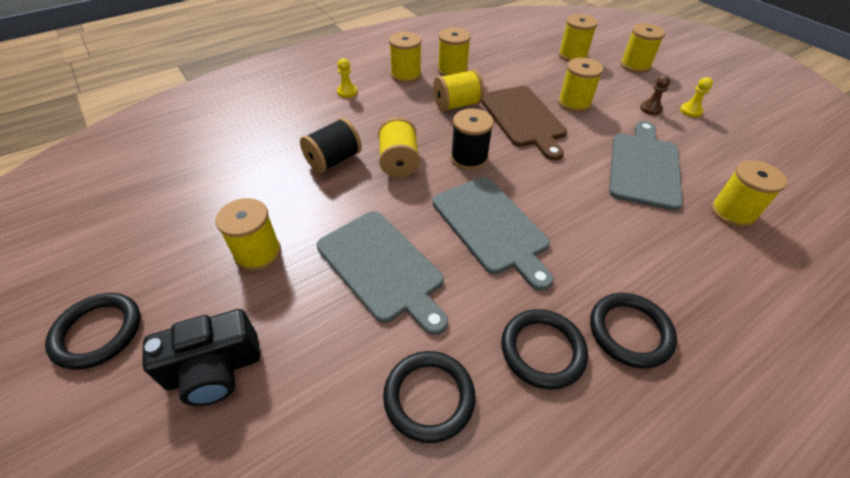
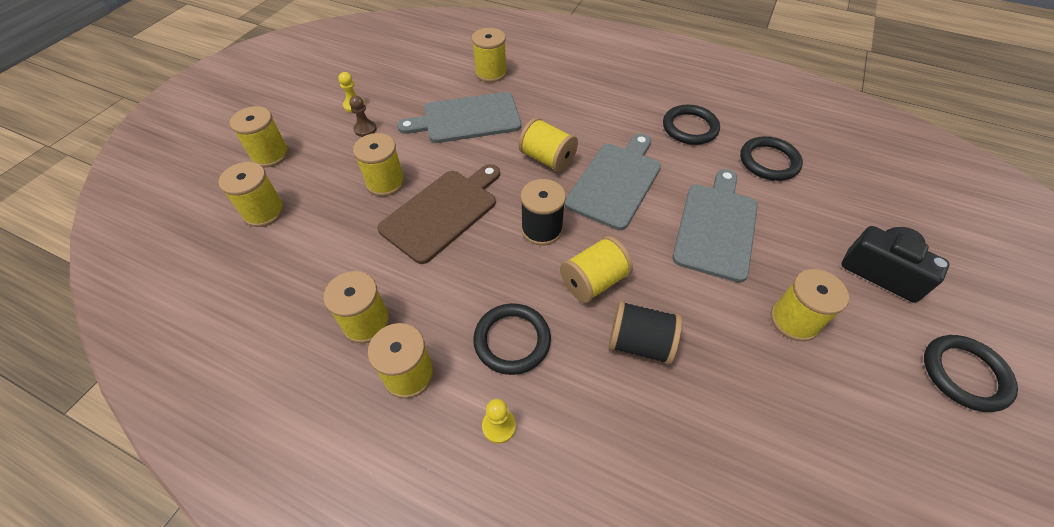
camera: 120 degrees left, 5 degrees up
(457, 105) = (452, 279): yellow spool -> yellow spool (547, 159)
(630, 332) = (640, 99): black ring -> black ring (512, 340)

